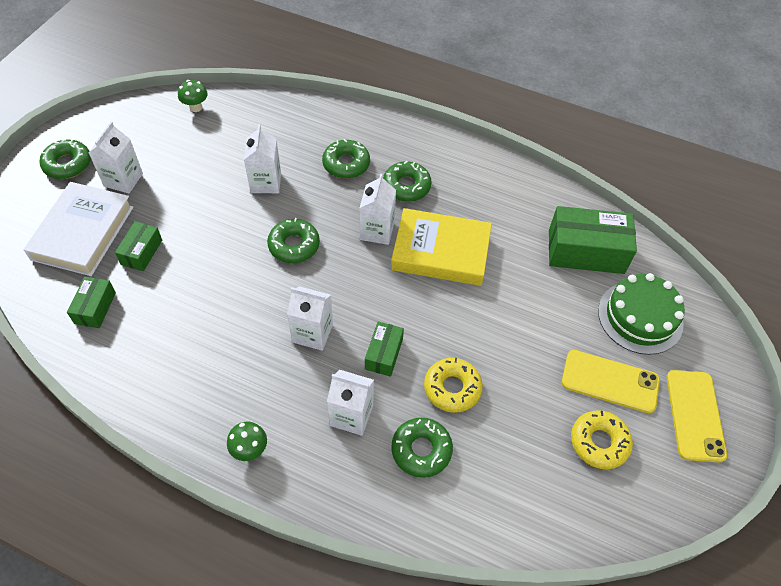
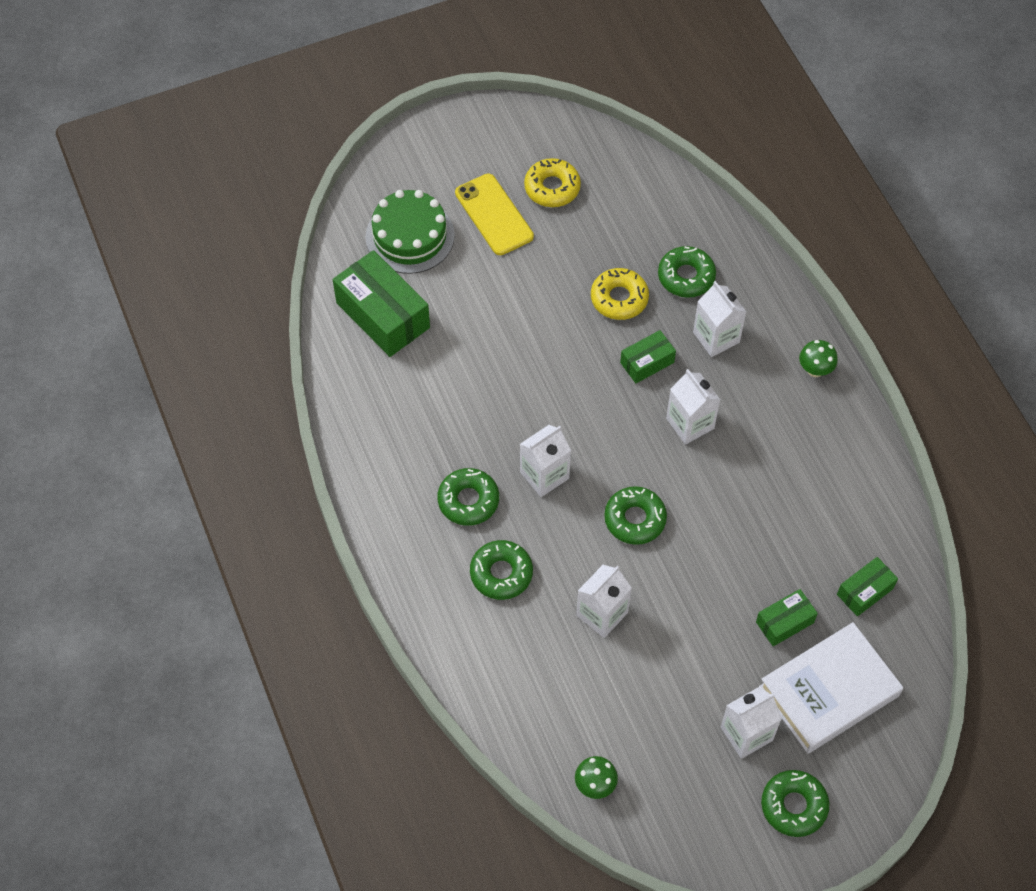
camera: 135 degrees left, 5 degrees up
(440, 251) = (508, 411): yellow book -> none
(695, 415) = (462, 152): yellow phone -> none

